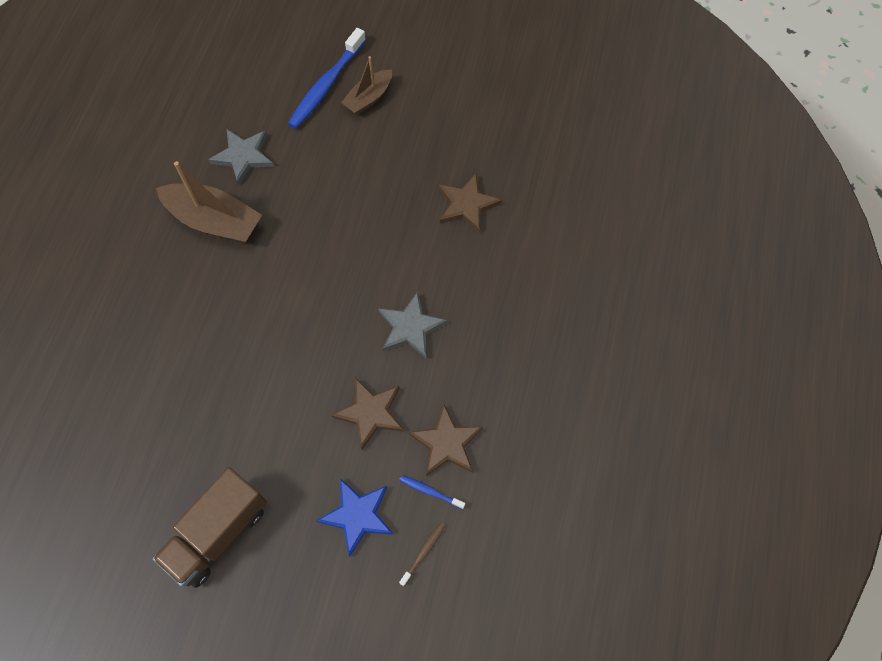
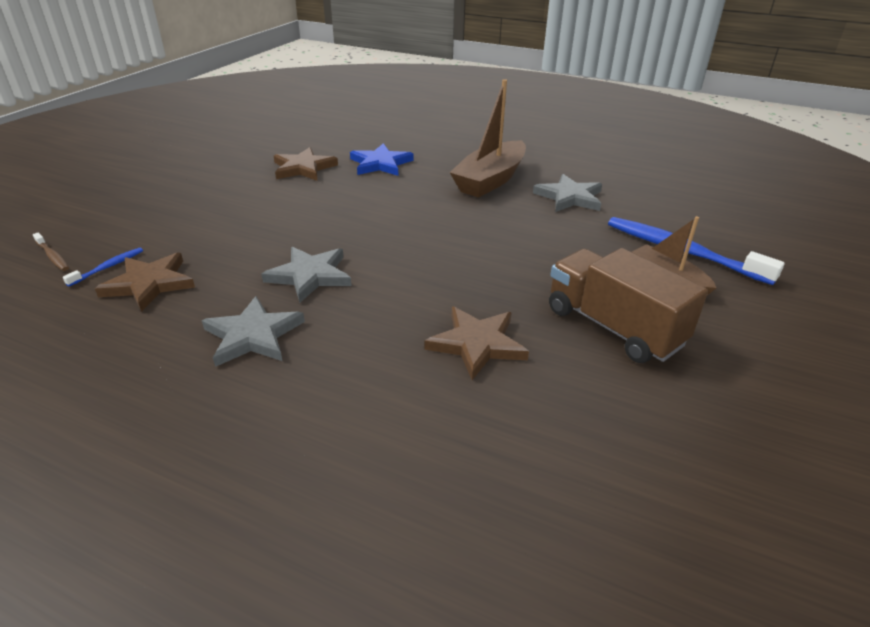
camera: 100 degrees right, 30 degrees down
(218, 533) = (185, 168): brown truck -> brown truck (613, 327)
(357, 515) = (130, 225): blue star -> blue star (380, 164)
(370, 413) = (227, 241): brown star -> brown star (303, 168)
(490, 339) = (253, 335): none -> grey star

